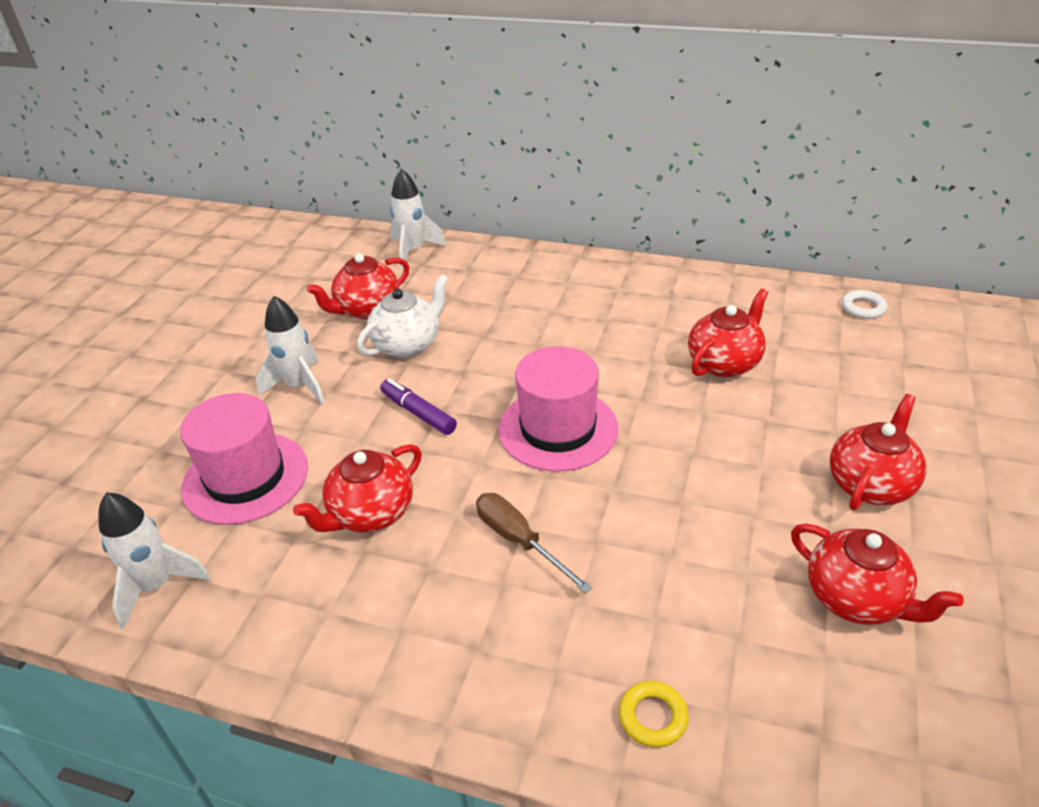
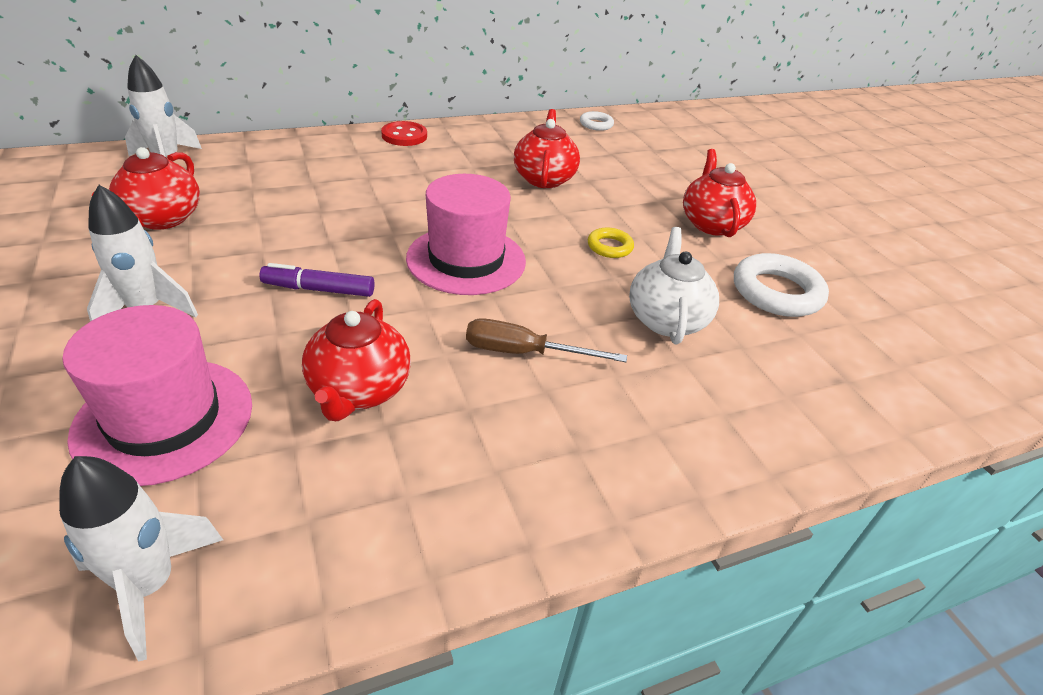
camera: 45 degrees left, 0 degrees up
(408, 344) = (244, 237): white teapot -> white teapot (666, 319)
(627, 272) = (404, 136): none -> red button
(653, 717) = (751, 425): yellow ring -> yellow ring (609, 247)
(857, 598) = (776, 292): red teapot -> white ring

